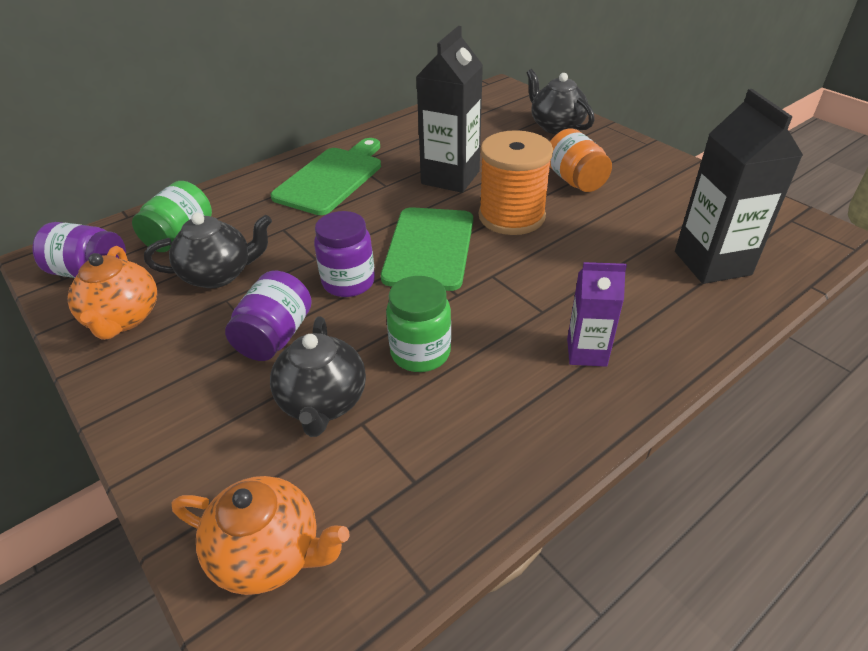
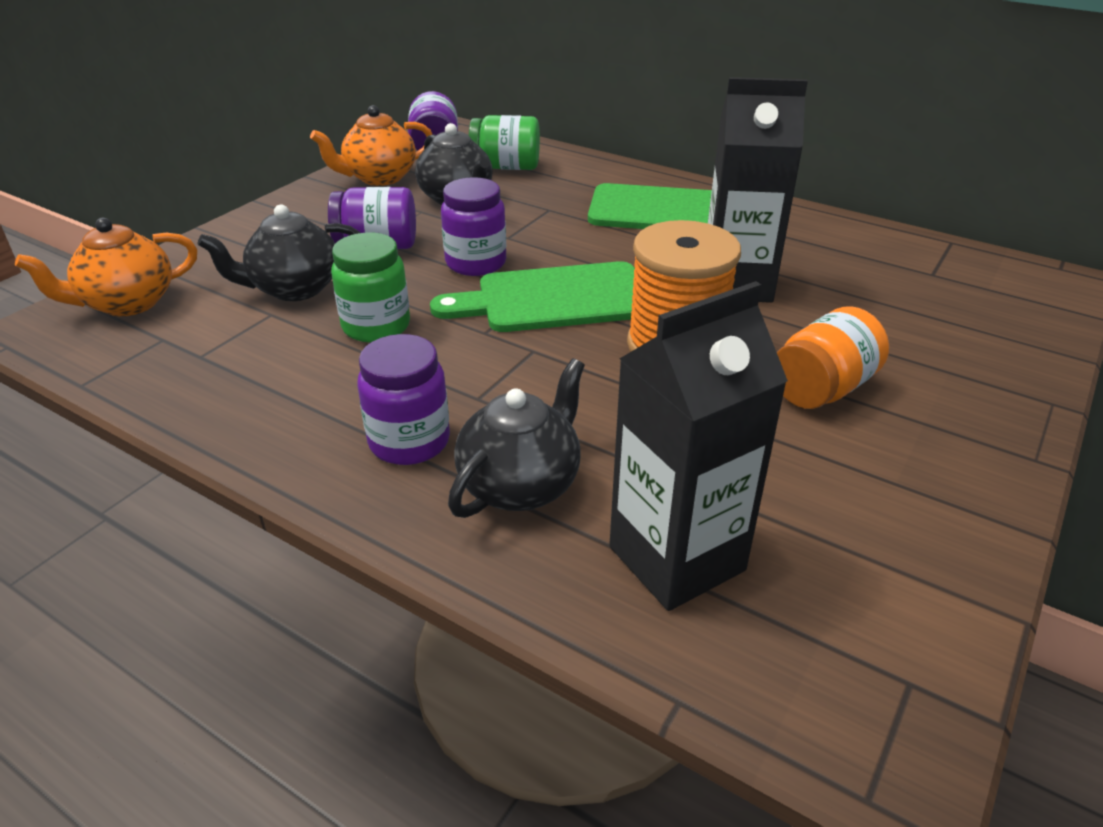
camera: 70 degrees right, 5 degrees down
(269, 553) = (127, 303): orange teapot -> orange teapot turned 60 degrees clockwise
(556, 126) = (984, 350): black teapot -> black teapot (520, 485)
(586, 352) = (409, 442): purple carton -> purple jar

